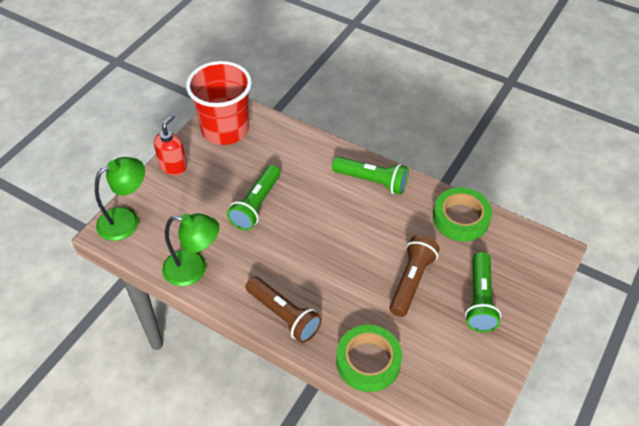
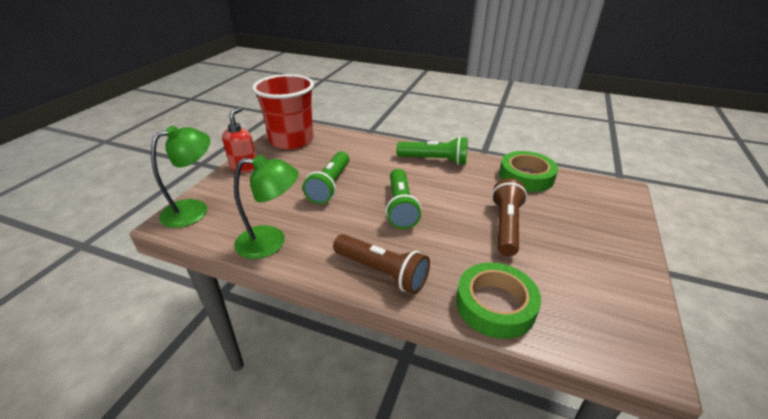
camera: 10 degrees left, 15 degrees down
(479, 300) = (581, 233): green flashlight -> green flashlight (400, 207)

